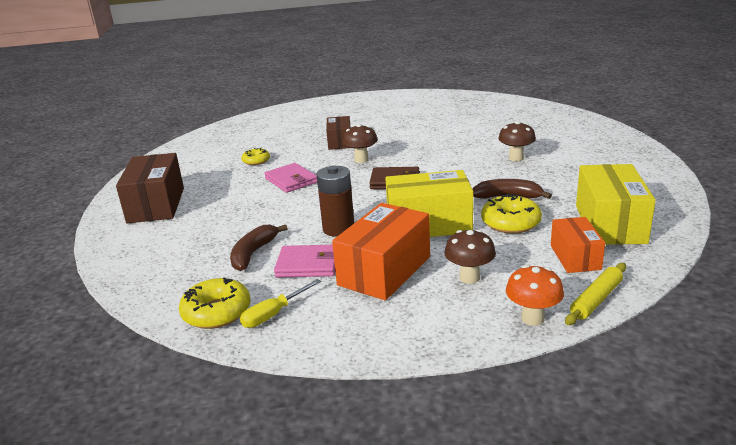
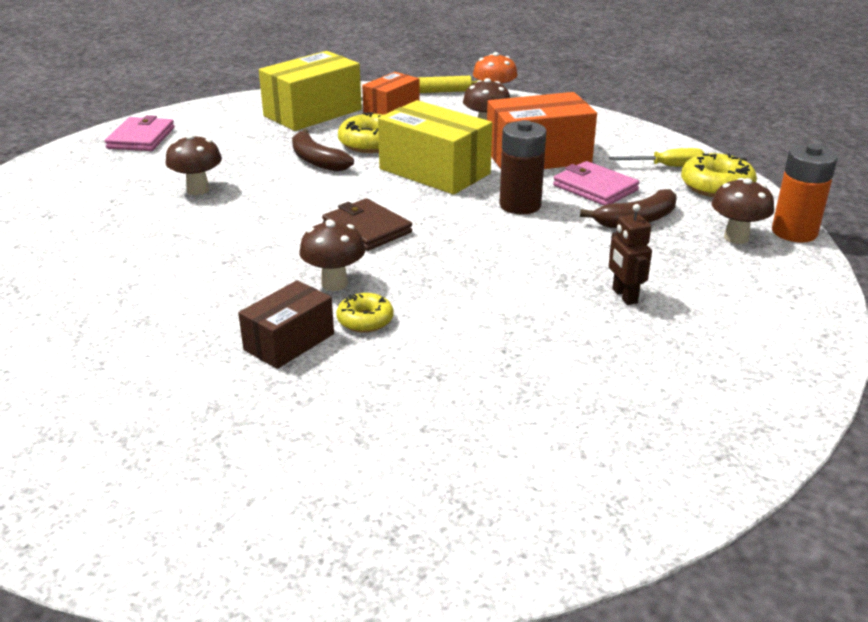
camera: 140 degrees left, 5 degrees up
(134, 295) = (794, 232): none -> orange battery
(156, 205) = (715, 358): brown box -> none
(176, 271) = (736, 238): none -> brown mushroom
(221, 210) = (624, 296): none -> brown robot
(256, 161) = (471, 376): yellow donut -> yellow donut (365, 320)
(291, 180) = (476, 298): pink wallet -> pink wallet (141, 138)

